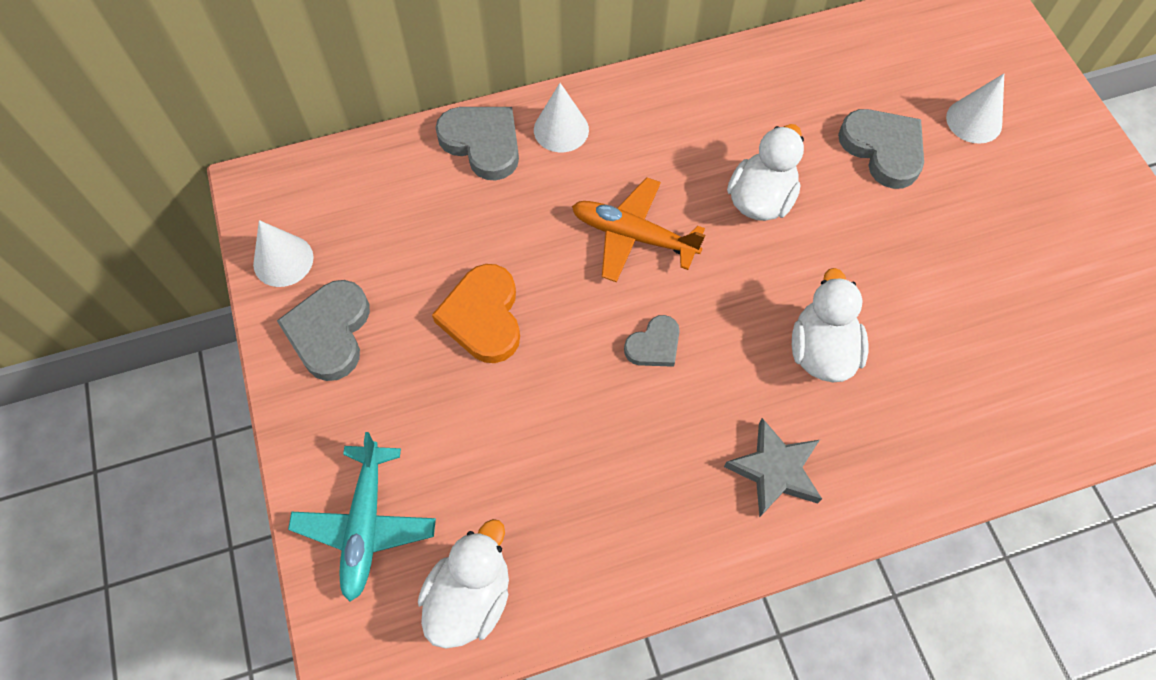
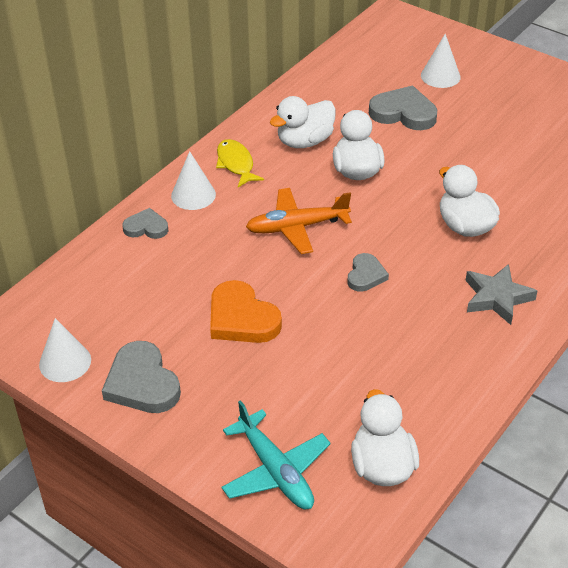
camera: 35 degrees left, 20 degrees down
(482, 143) = (146, 227): grey heart -> grey heart, size x0.59
(637, 114) = (236, 164): none -> yellow fish
(736, 126) = (305, 141): none -> white duck

